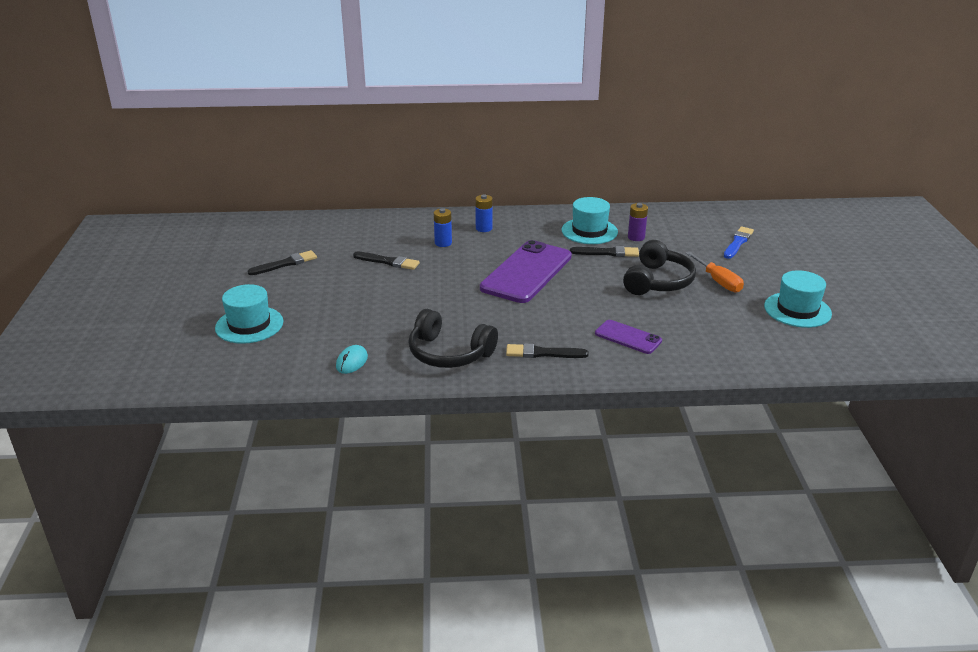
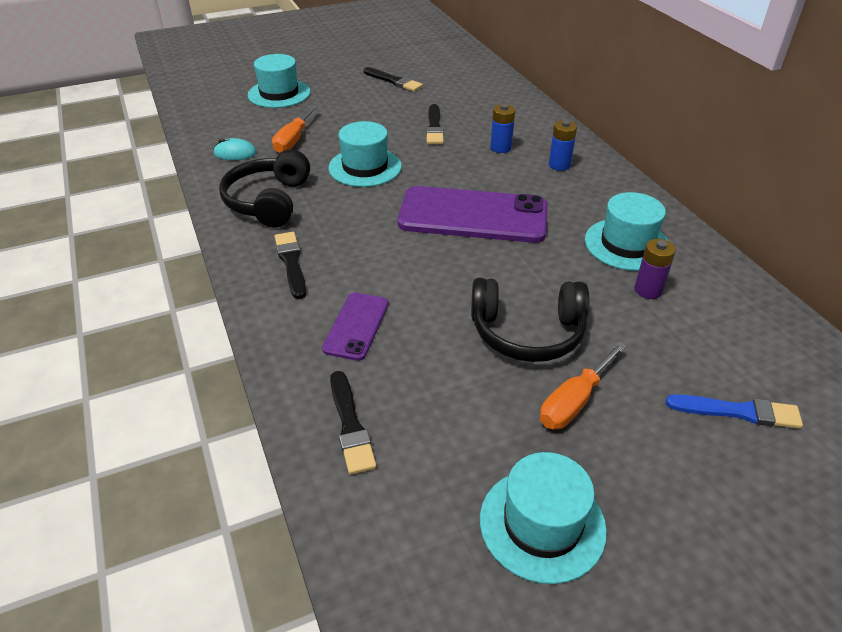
camera: 70 degrees right, 10 degrees up
(353, 329) = (293, 140): none -> orange screwdriver
(428, 302) = (365, 167): none -> turquoise hat
(607, 253) = (576, 270): black brush -> black brush (350, 425)

